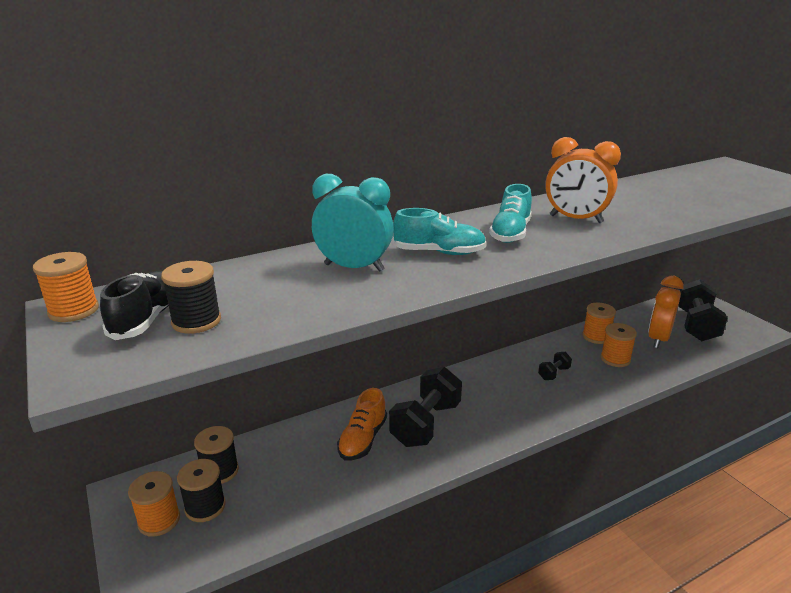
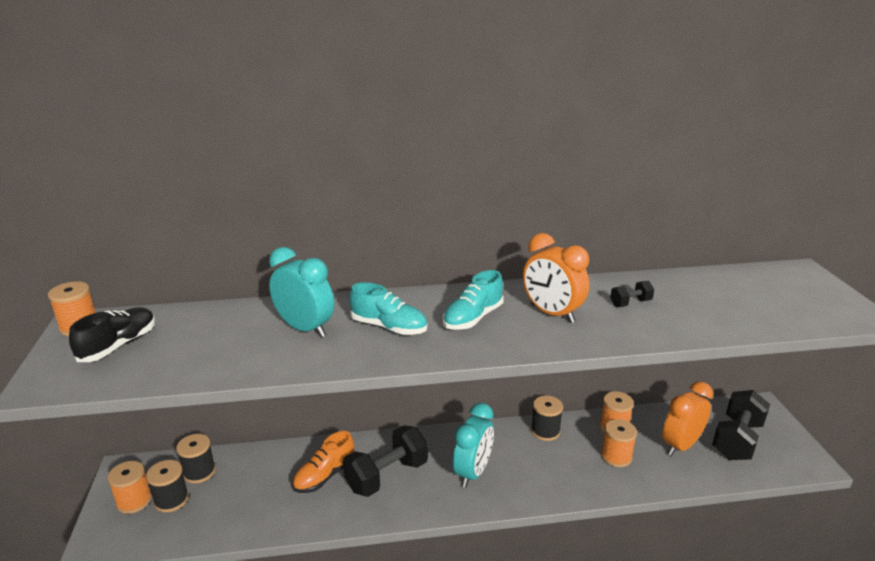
camera: 20 degrees right, 0 degrees up
(196, 321) = (148, 356): black spool -> black spool (545, 431)
(504, 401) = (473, 472): none -> turquoise clock
(554, 373) = (541, 456): black dumbbell -> black dumbbell (630, 303)

